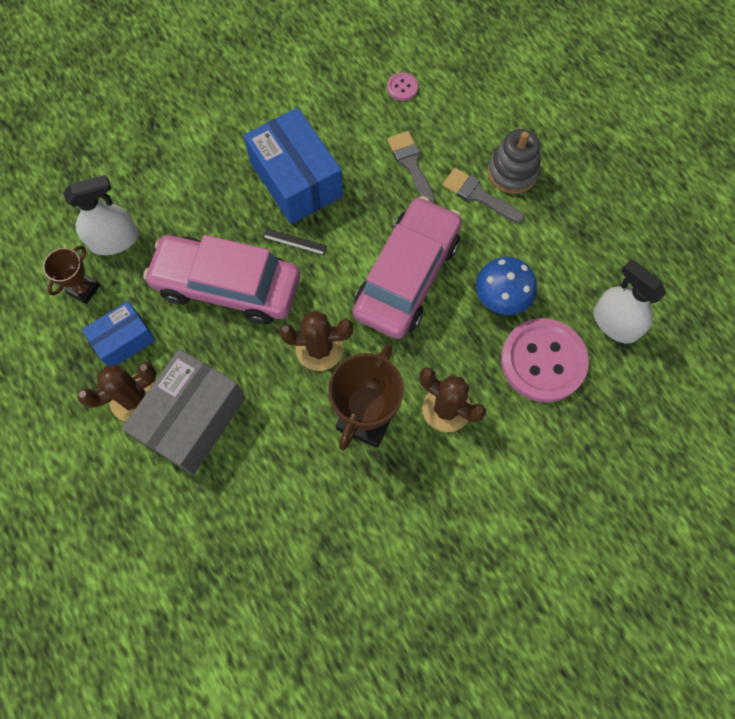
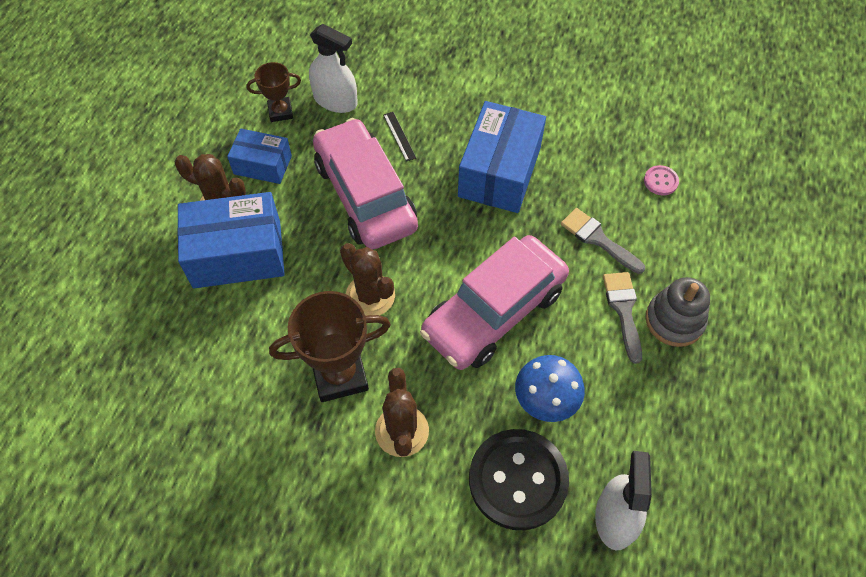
camera: 50 degrees right, 10 degrees down
(192, 419) = (237, 254): grey box -> blue box
(295, 241) = (445, 210): black ruler -> black ruler (399, 136)
(407, 276) = (494, 311): pink car -> pink car turned 150 degrees clockwise
(411, 164) = (598, 239): grey brush -> grey brush turned 75 degrees counterclockwise
(543, 361) = (518, 480): pink button -> black button

